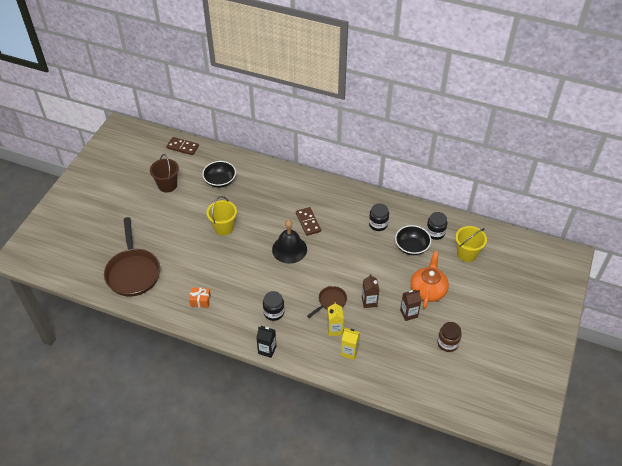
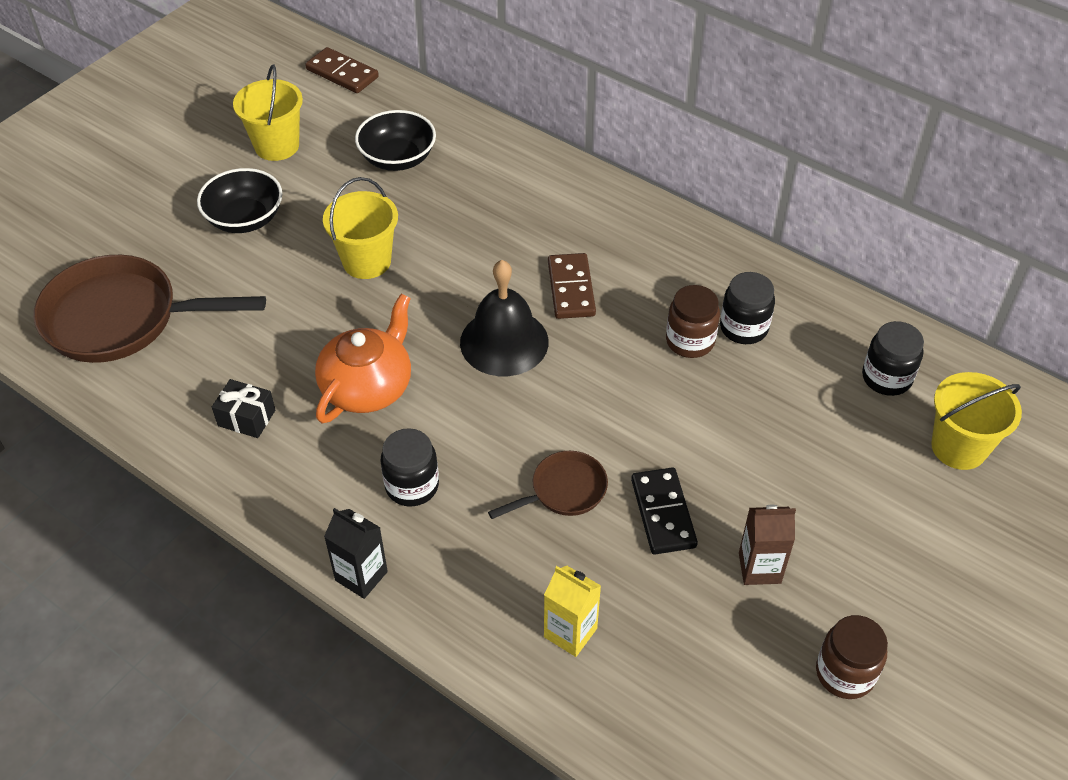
camera: 15 degrees right, 0 degrees up
(133, 272) = (121, 319): brown pan -> brown pan turned 90 degrees clockwise
(167, 185) = (277, 146): brown bucket -> yellow bucket
(200, 301) = (246, 418): orange gift -> black gift
(334, 329) = (550, 564): yellow carton -> none
(359, 234) = (690, 341): none -> brown jar
(369, 301) = (663, 513): brown carton -> black domino
(411, 247) = (815, 400): black bowl -> black bowl (245, 219)
(428, 290) = (828, 518): orange teapot -> orange teapot (368, 386)

